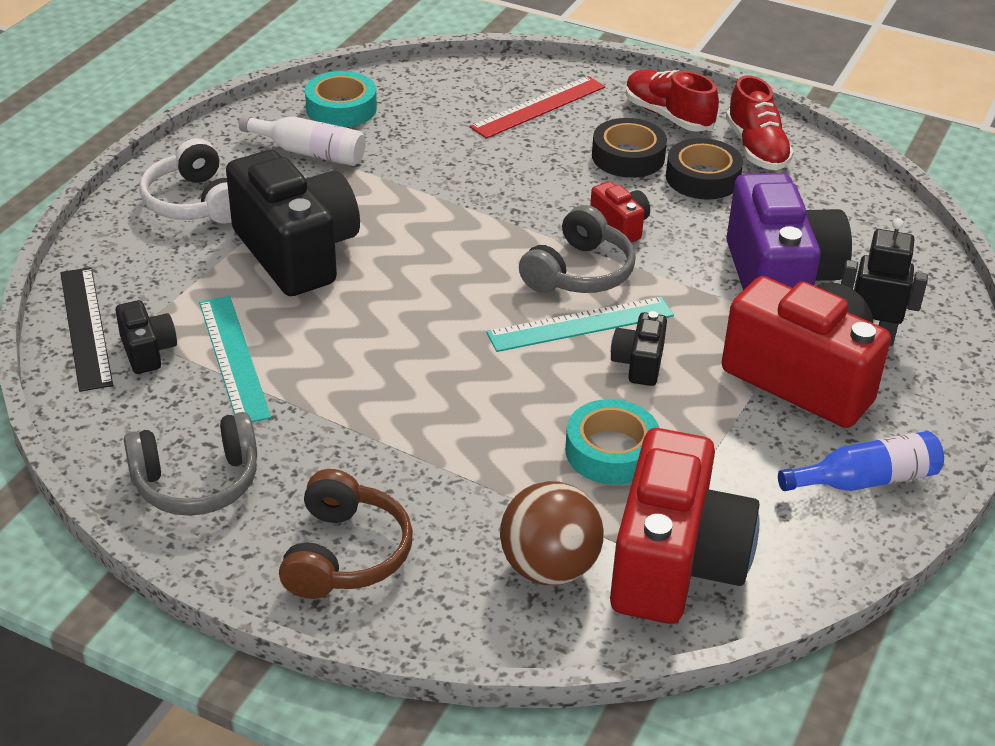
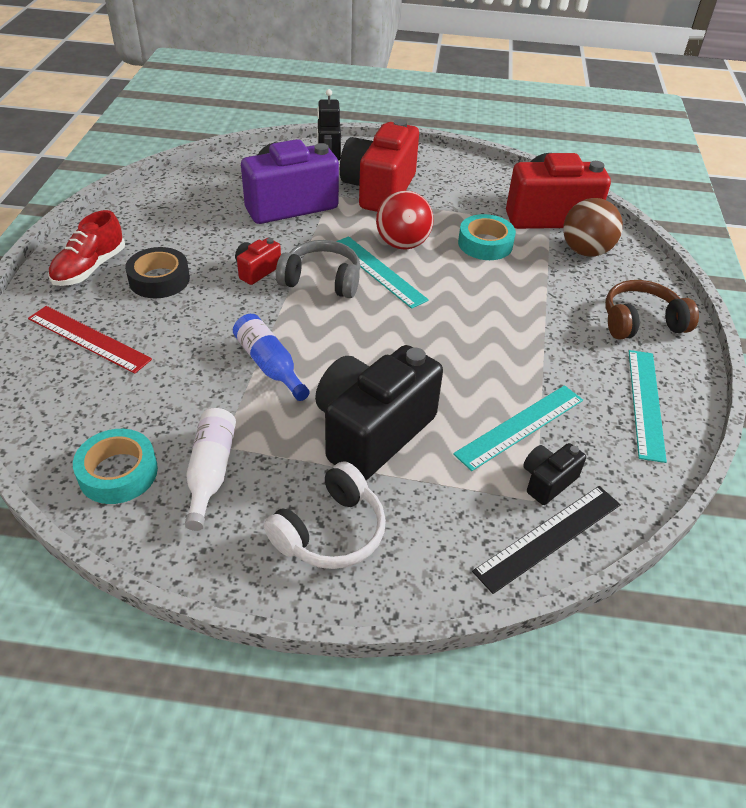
camera: 110 degrees left, 5 degrees up
(197, 482) = (645, 403): grey headphones -> turquoise ruler
(639, 363) = (402, 244): black camera -> red ball
(702, 178) = (178, 243): black tape -> none
(756, 148) = (130, 224): red shoe -> none
(866, 480) = (446, 168): blue bottle -> blue bottle (269, 365)

